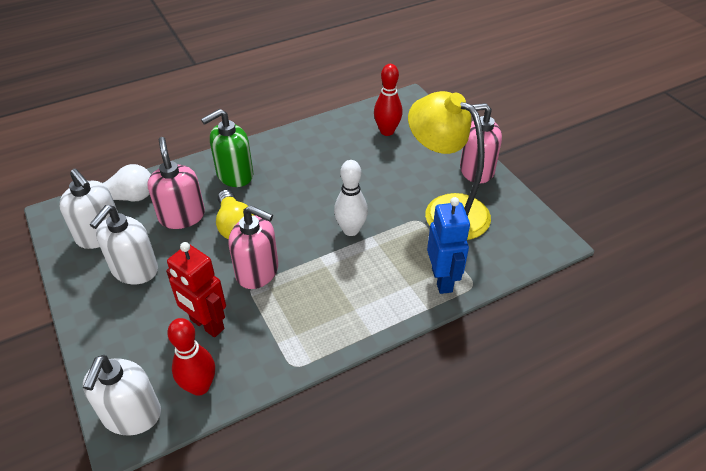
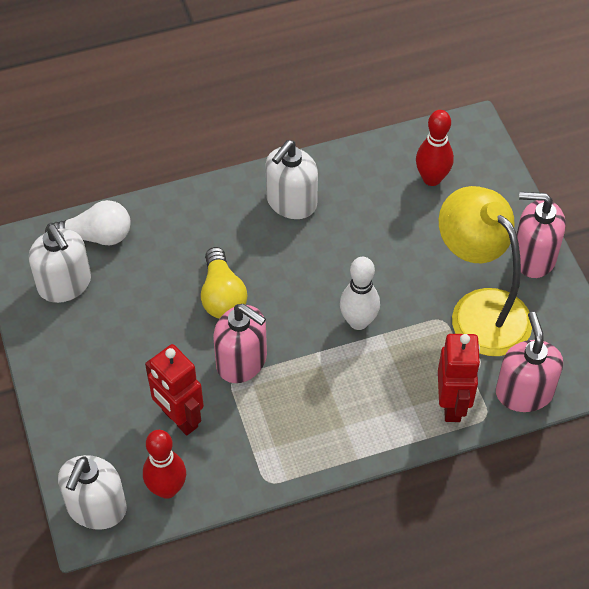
camera: 10 degrees right, 10 degrees up
(134, 270) = (103, 338): white soap dispenser -> white soap dispenser (291, 202)
(182, 216) = (160, 272): pink soap dispenser -> pink soap dispenser (524, 392)
(234, 175) = (228, 220): green soap dispenser -> none
(442, 280) = (452, 405): blue robot -> red robot

